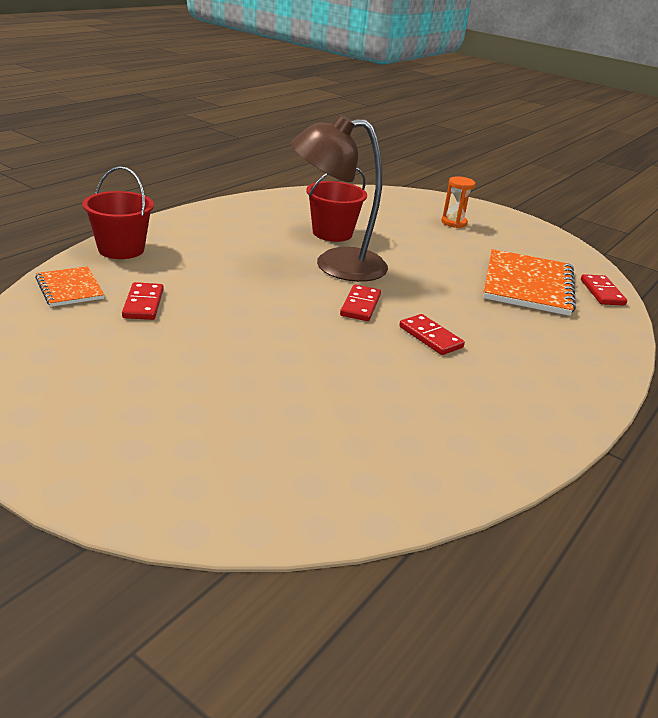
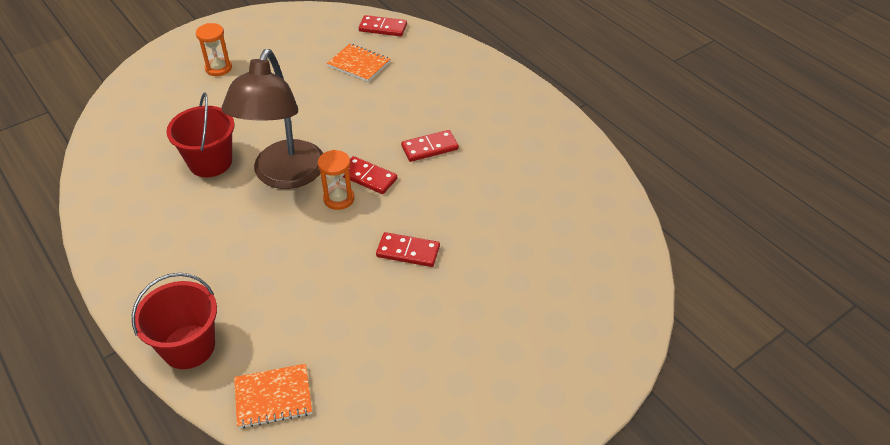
camera: 70 degrees left, 15 degrees up
(143, 304) = (325, 334): red domino -> red domino (408, 251)
(320, 293) = (339, 199): none -> orange hourglass
(527, 285) = (359, 64): orange notebook -> orange notebook, size x0.54

